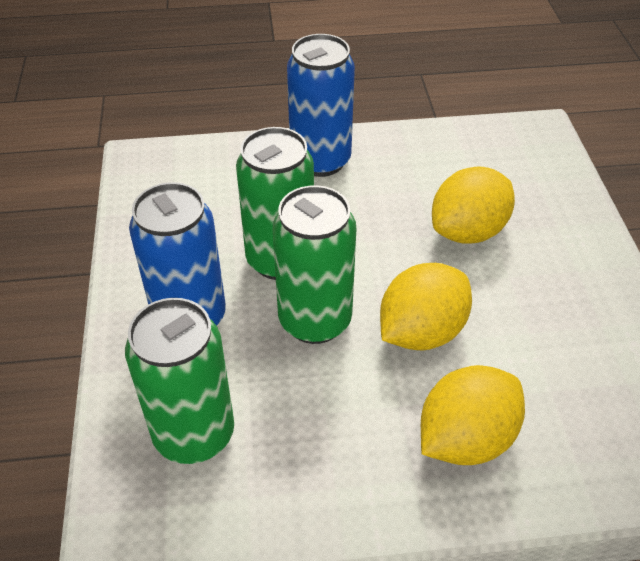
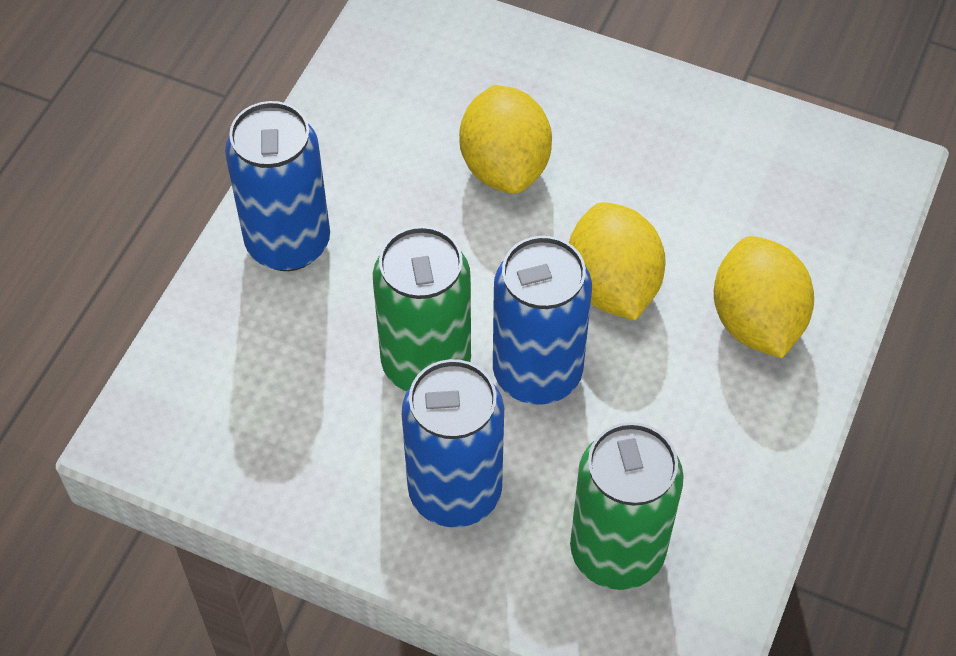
camera: 60 degrees left, 10 degrees up
(315, 320) = (537, 373): green can -> blue can

